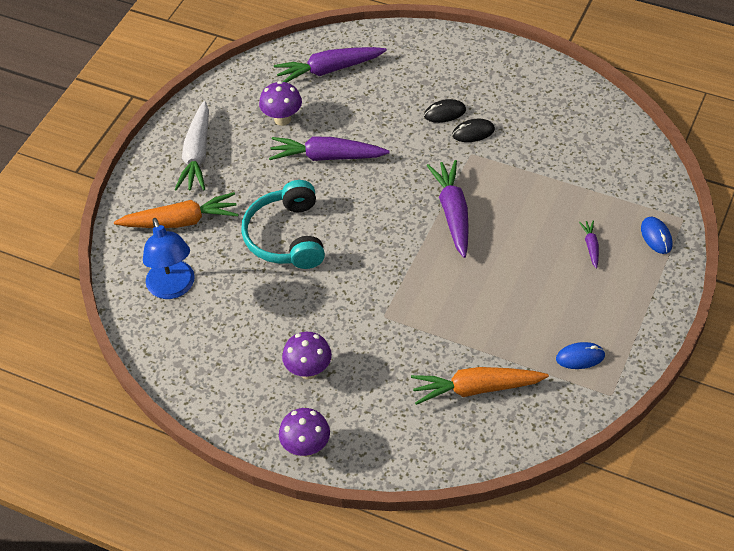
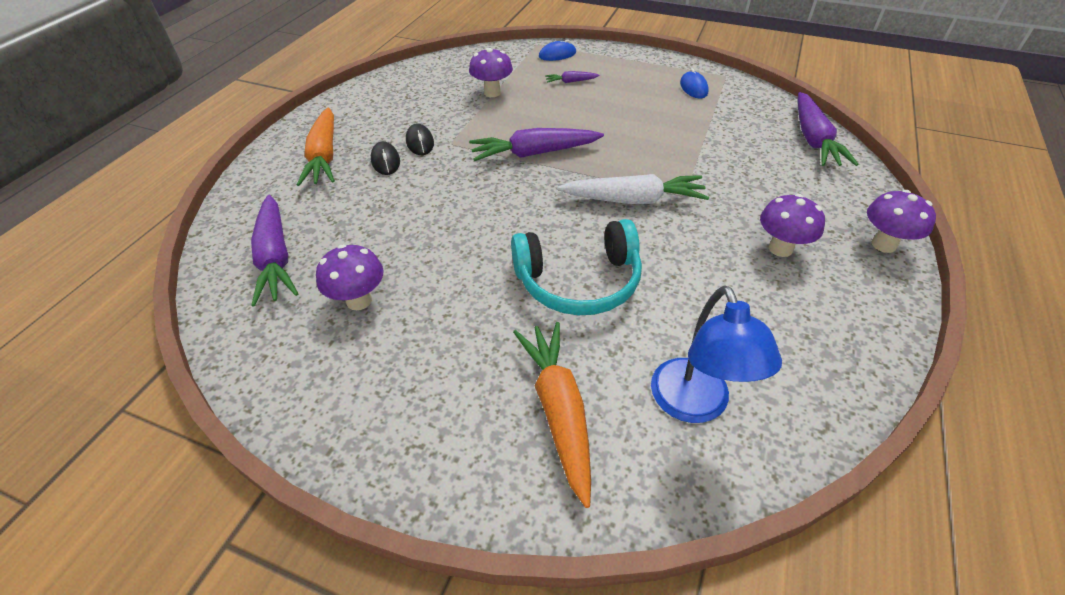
camera: 95 degrees left, 5 degrees down
(173, 288) = (695, 405): blue lamp -> blue lamp turned 105 degrees clockwise
(197, 155) = (414, 403): white carrot -> white carrot (634, 200)
(326, 157) = (440, 251): purple carrot -> purple carrot (813, 139)
(476, 389) = (750, 137): orange carrot -> orange carrot (324, 156)
(564, 180) = (492, 93): none -> purple mushroom

